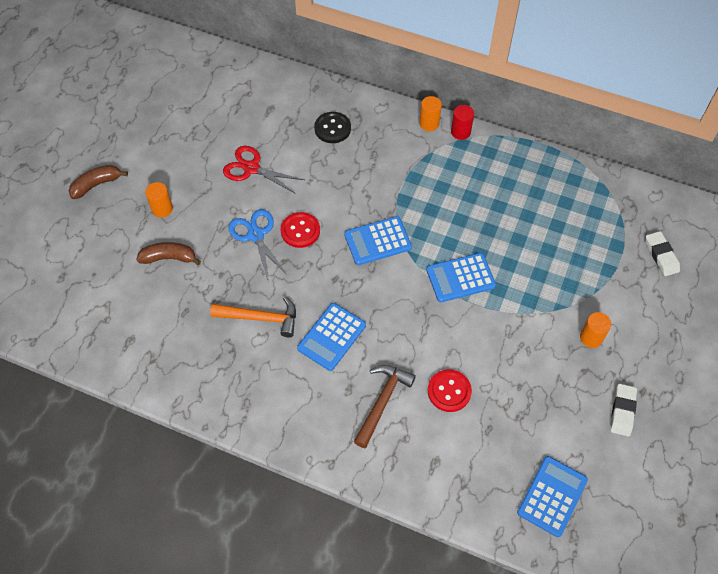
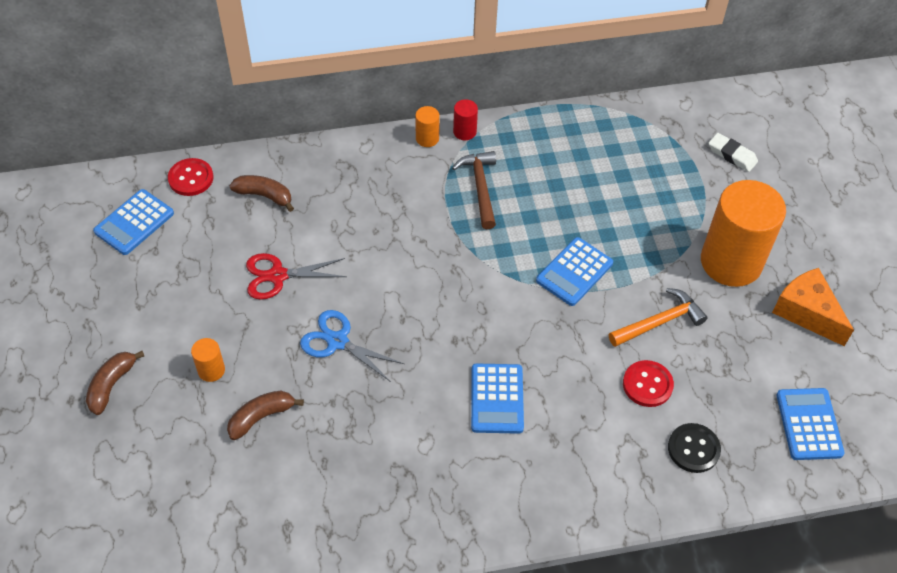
camera: 35 degrees left, 5 degrees down
(260, 318) = (410, 422): orange hammer -> orange hammer (659, 322)
(285, 108) = (264, 196): none -> brown banana
(300, 231) = (381, 312): red button -> red button (191, 178)
(332, 128) = (332, 192): black button -> black button (693, 449)
(377, 241) = (467, 280): blue calculator -> blue calculator (134, 222)
(382, 402) = (595, 432): brown hammer -> brown hammer (480, 188)
(591, 337) = (731, 262): orange cylinder -> orange cylinder, size x2.45
(622, 411) = (807, 312): white eraser -> orange cheese

